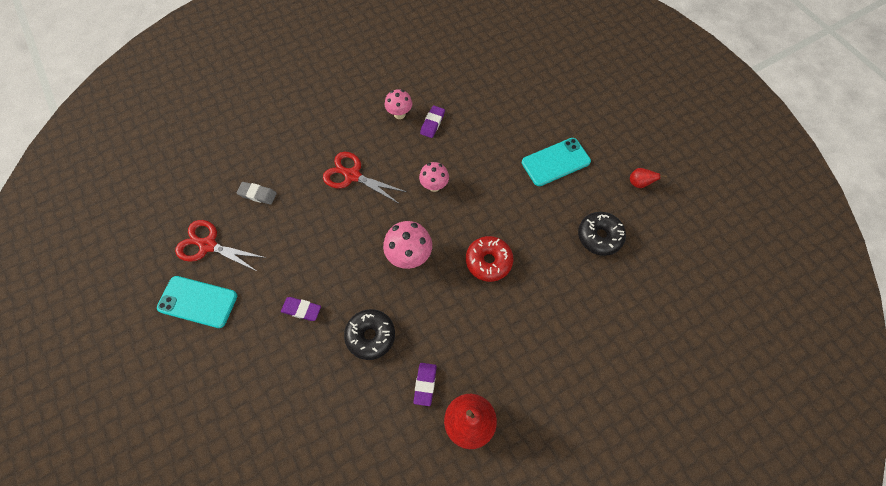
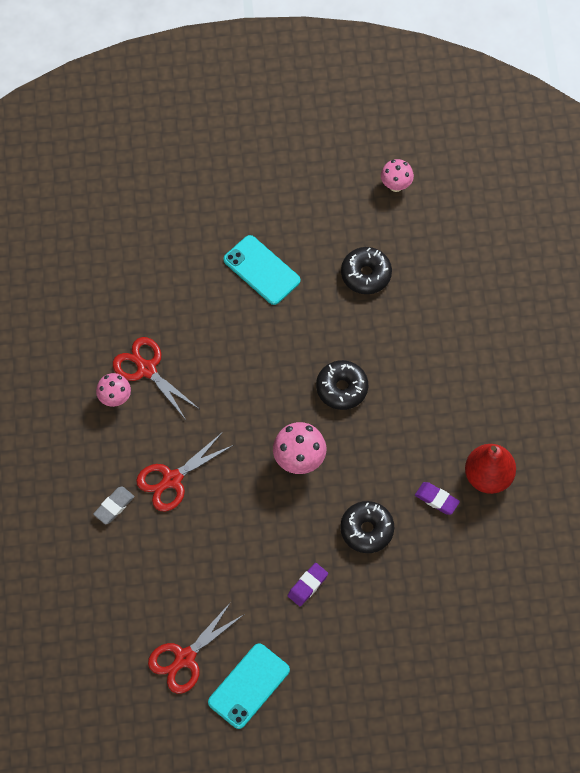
camera: 65 degrees left, 0 degrees up
(257, 194) = (145, 587): grey eraser -> grey eraser (114, 506)
(432, 123) = (146, 369): purple eraser -> red scissors
(434, 186) = (228, 402): pink mushroom -> pink mushroom (396, 185)
(488, 261) = (342, 388): red donut -> black donut
(555, 162) = (261, 270): turquoise phone -> turquoise phone turned 45 degrees counterclockwise
(639, 183) = (327, 206): red pear -> none

